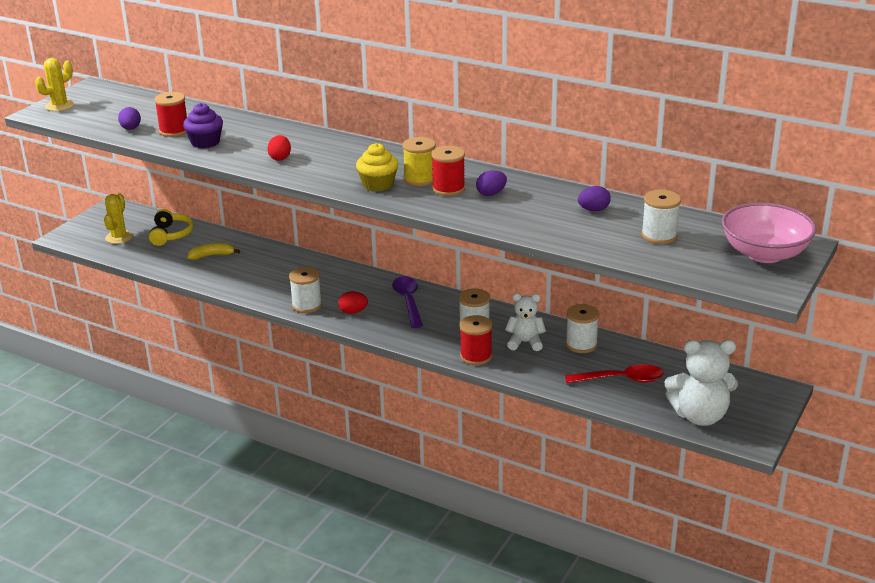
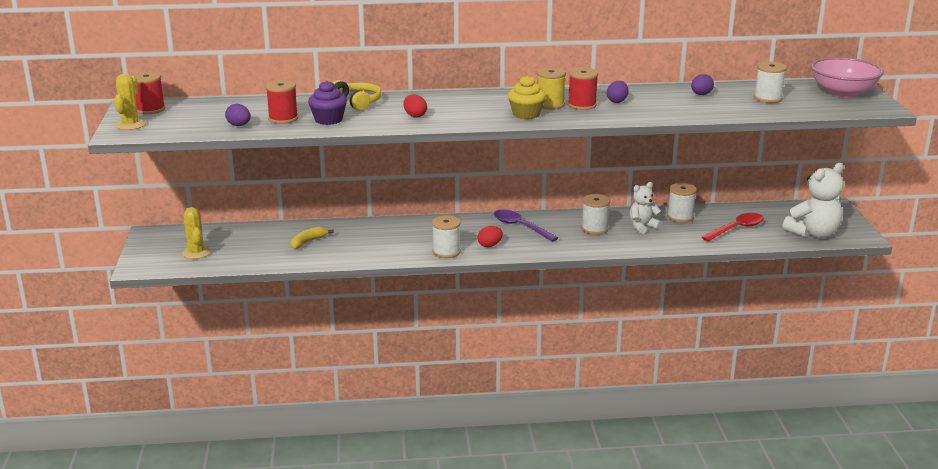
camera: 35 degrees left, 5 degrees down
(171, 234) = (244, 238): yellow headphones -> yellow headphones (357, 102)
(476, 356) = (623, 245): red spool -> red spool (150, 109)

